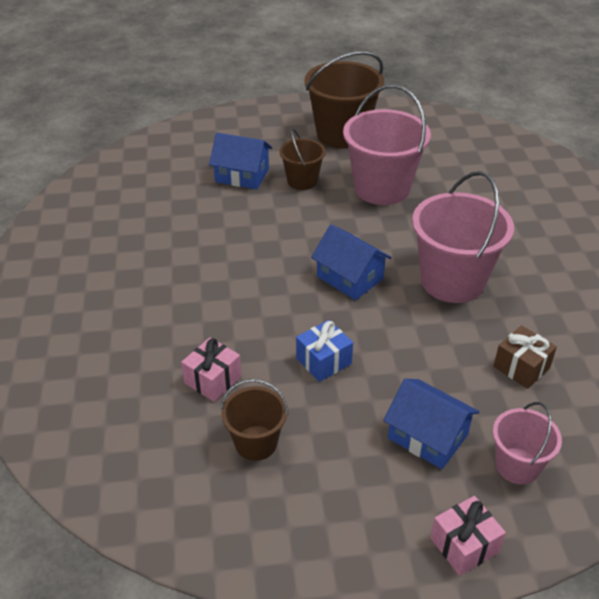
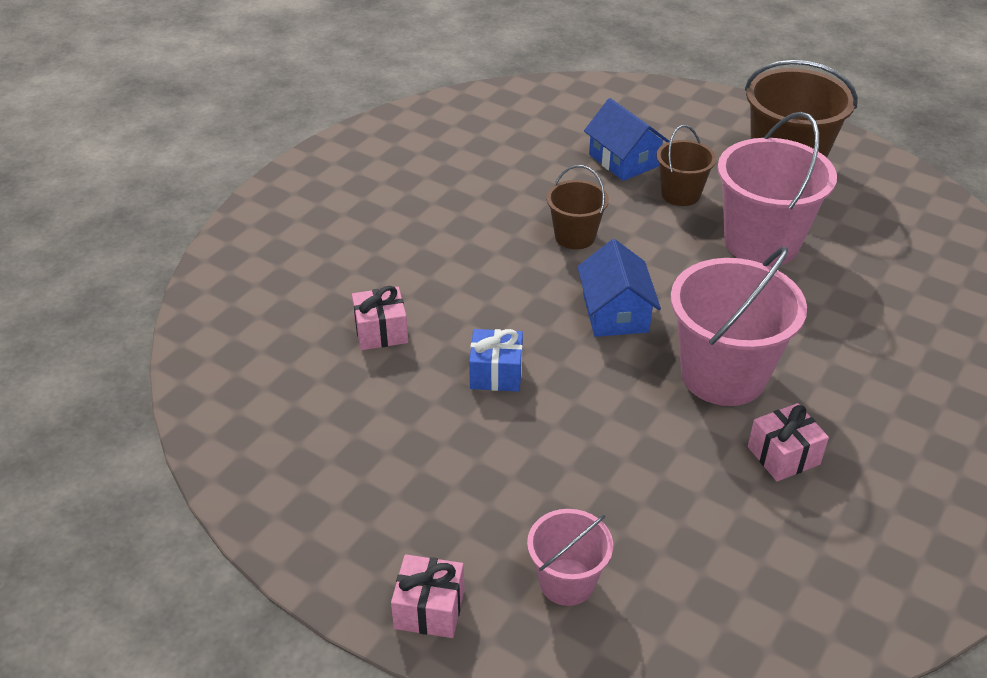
camera: 40 degrees right, 0 degrees up
(256, 443) = (355, 405): brown bucket -> brown bucket (575, 236)
(427, 436) = (512, 498): blue house -> none
(521, 367) = (691, 500): brown gift -> none
(535, 309) = (783, 455): none -> pink gift

